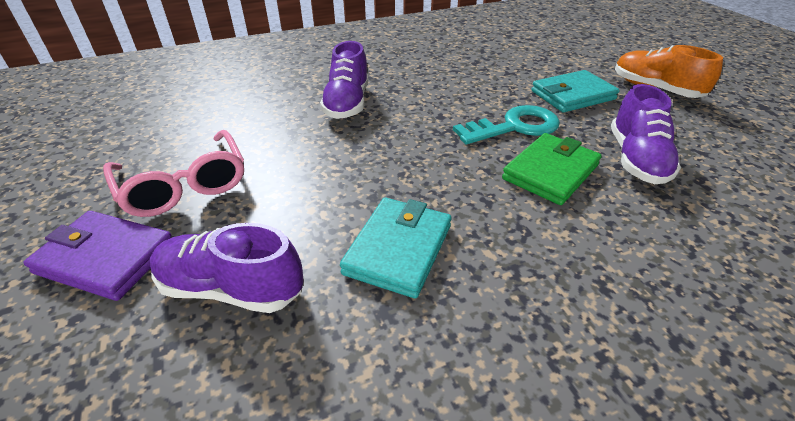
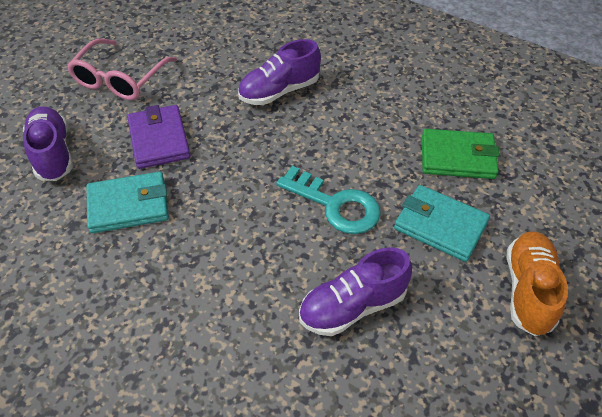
camera: 55 degrees right, 10 degrees up
(106, 258) = (44, 94): purple wallet -> purple wallet (159, 139)
(550, 172) = (281, 252): green wallet -> green wallet (457, 157)

